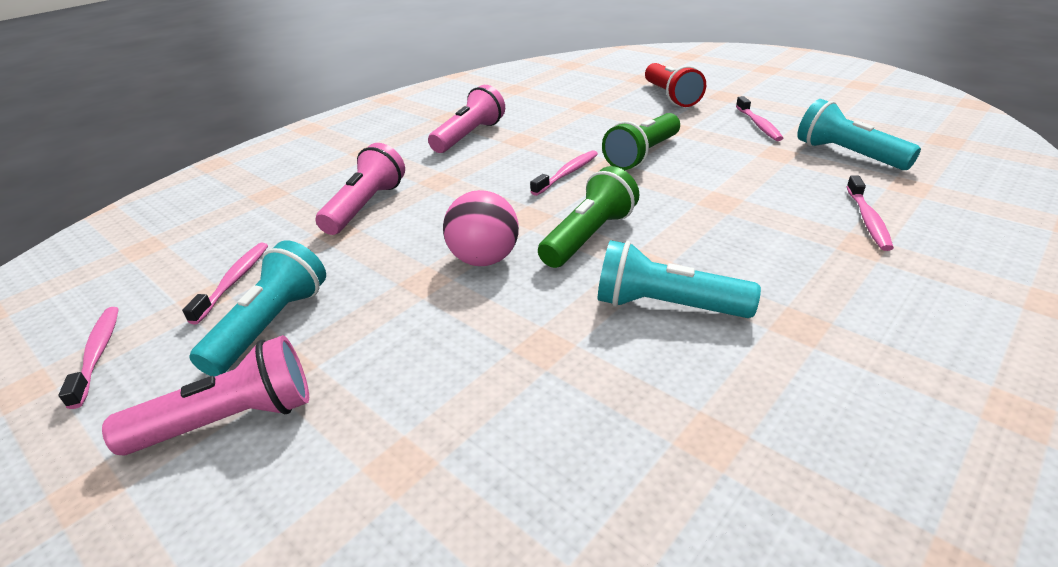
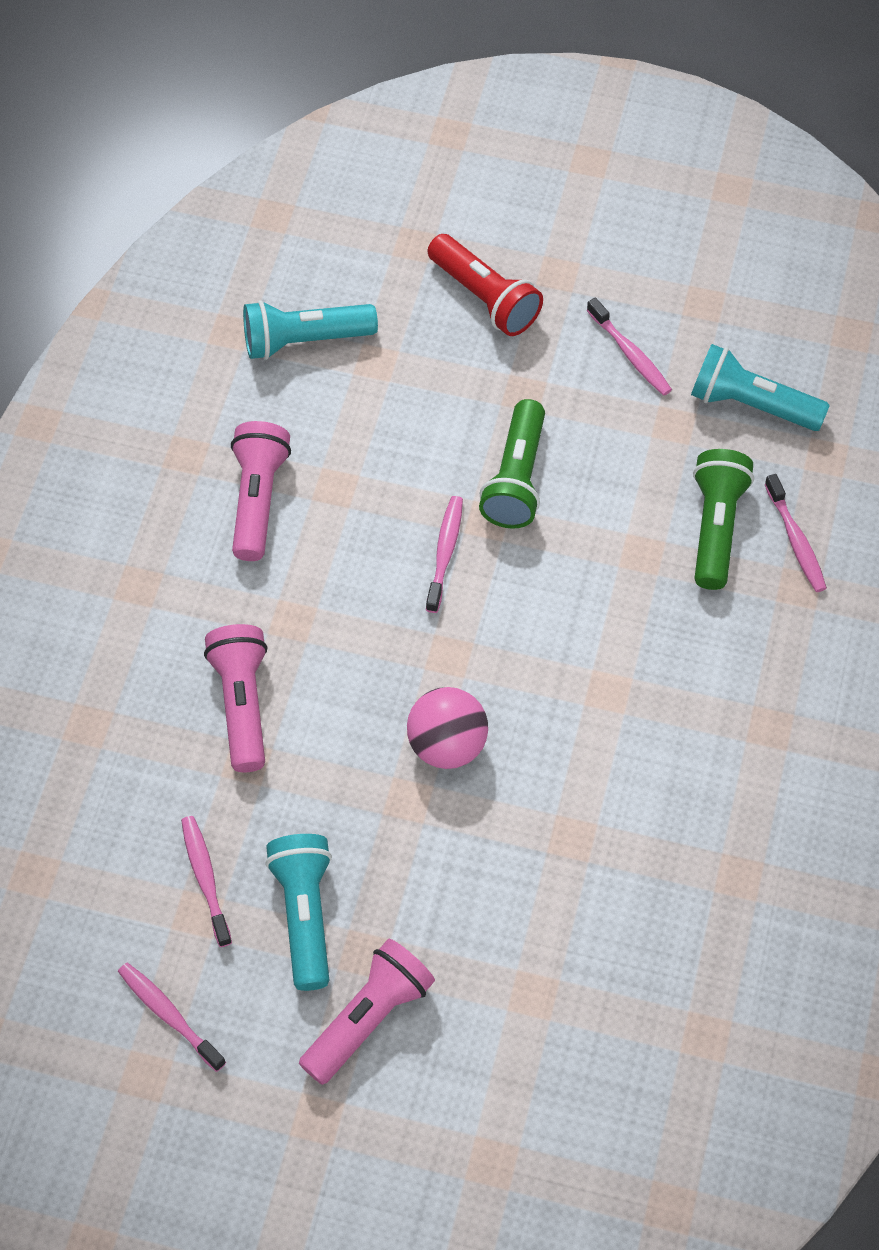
camera: 30 degrees left, 25 degrees up
(589, 236) = (533, 668): green flashlight -> green flashlight (716, 527)
(666, 306) = (653, 746): turquoise flashlight -> turquoise flashlight (304, 340)

